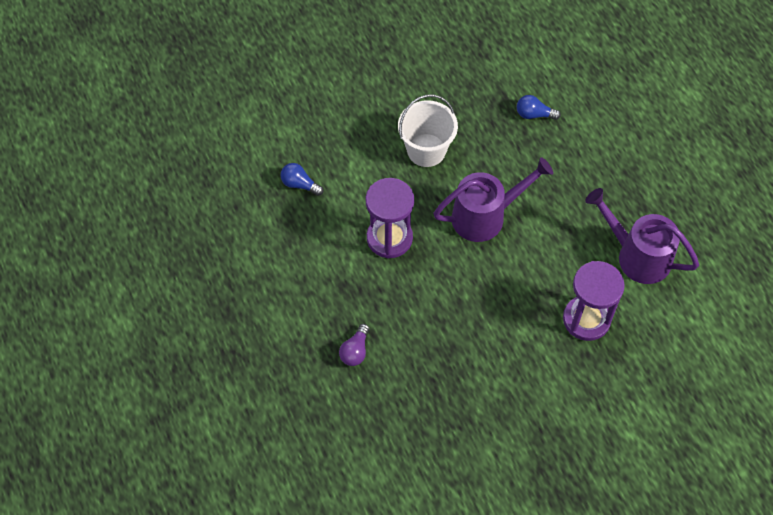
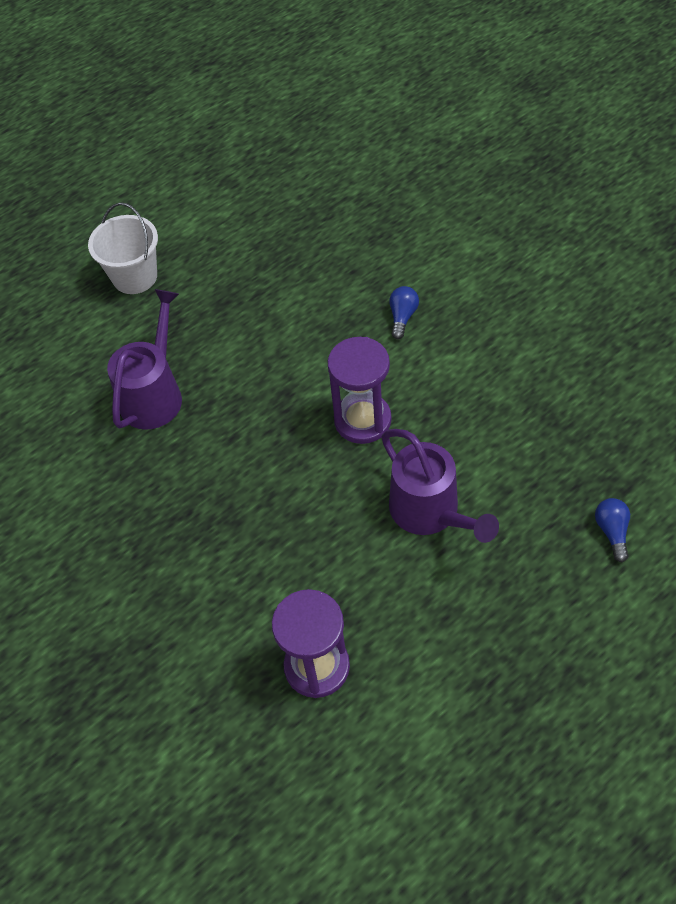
camera: 80 degrees right, 5 degrees down
(355, 351) = (206, 427): purple light bulb -> none
(426, 150) = (501, 425): white bucket -> white bucket (135, 277)
(636, 255) = (436, 712): purple watering can -> purple watering can (154, 394)

